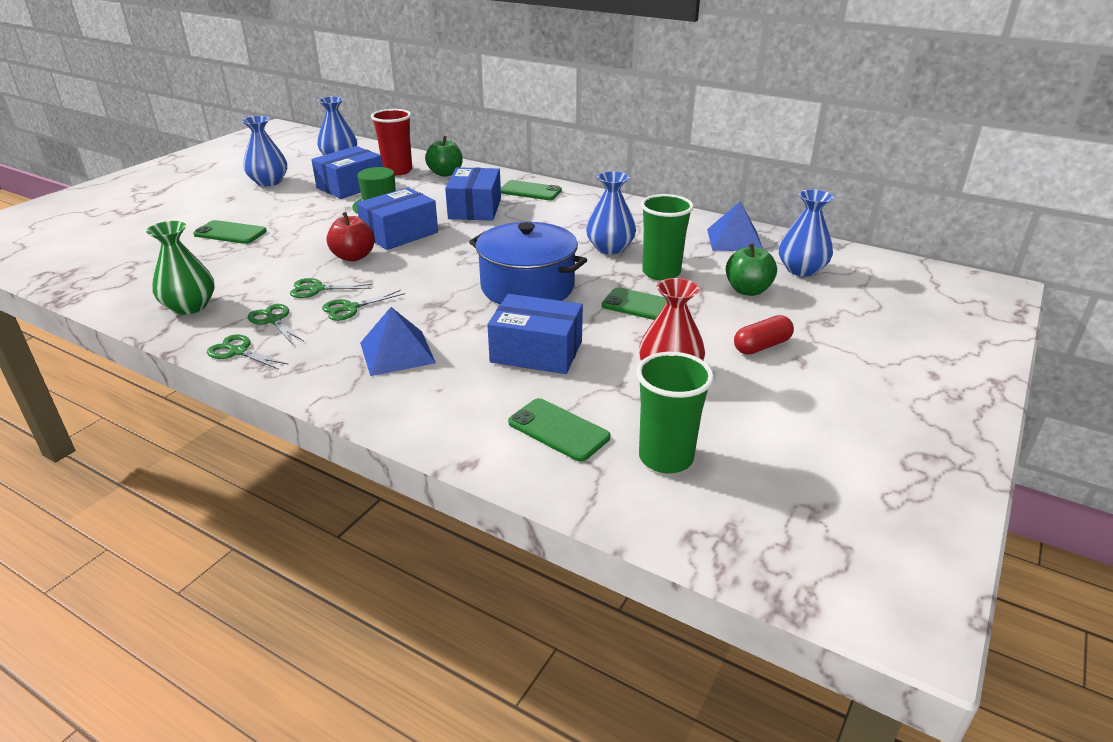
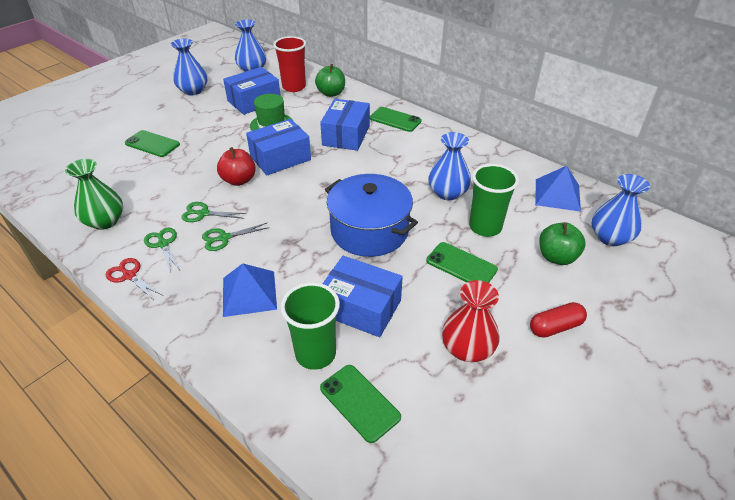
camera: 10 degrees right, 10 degrees up
(238, 352) = (129, 276): green scissors -> red scissors
(666, 458) = (443, 451): green cup -> green cup (315, 354)

